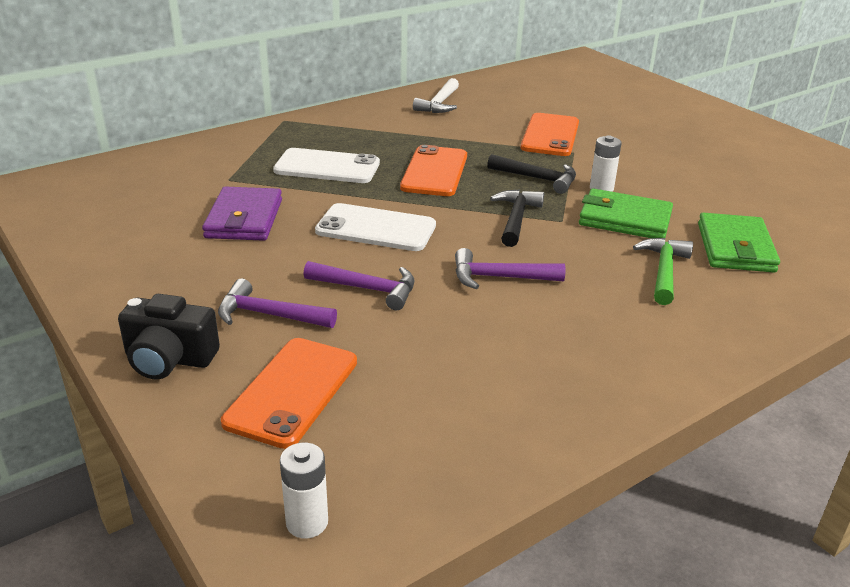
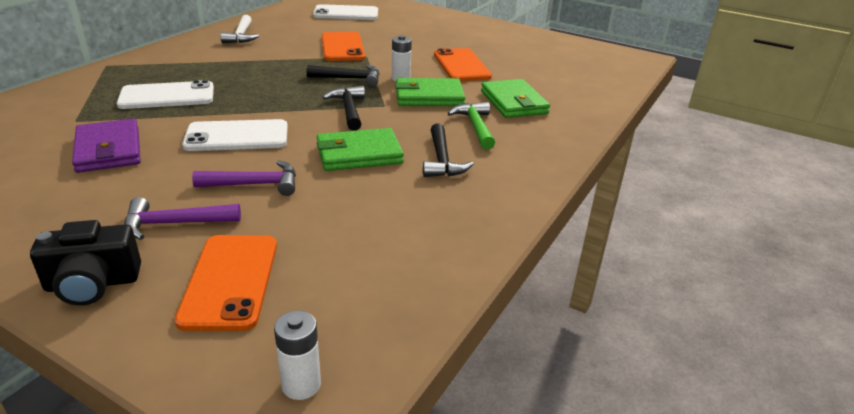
camera: 25 degrees left, 0 degrees up
(434, 172) = (264, 86): orange phone -> orange phone (461, 65)
(499, 277) = (359, 154): purple hammer -> green wallet
(578, 90) = (346, 13): none -> white phone
(595, 306) = (442, 160): none -> black hammer

